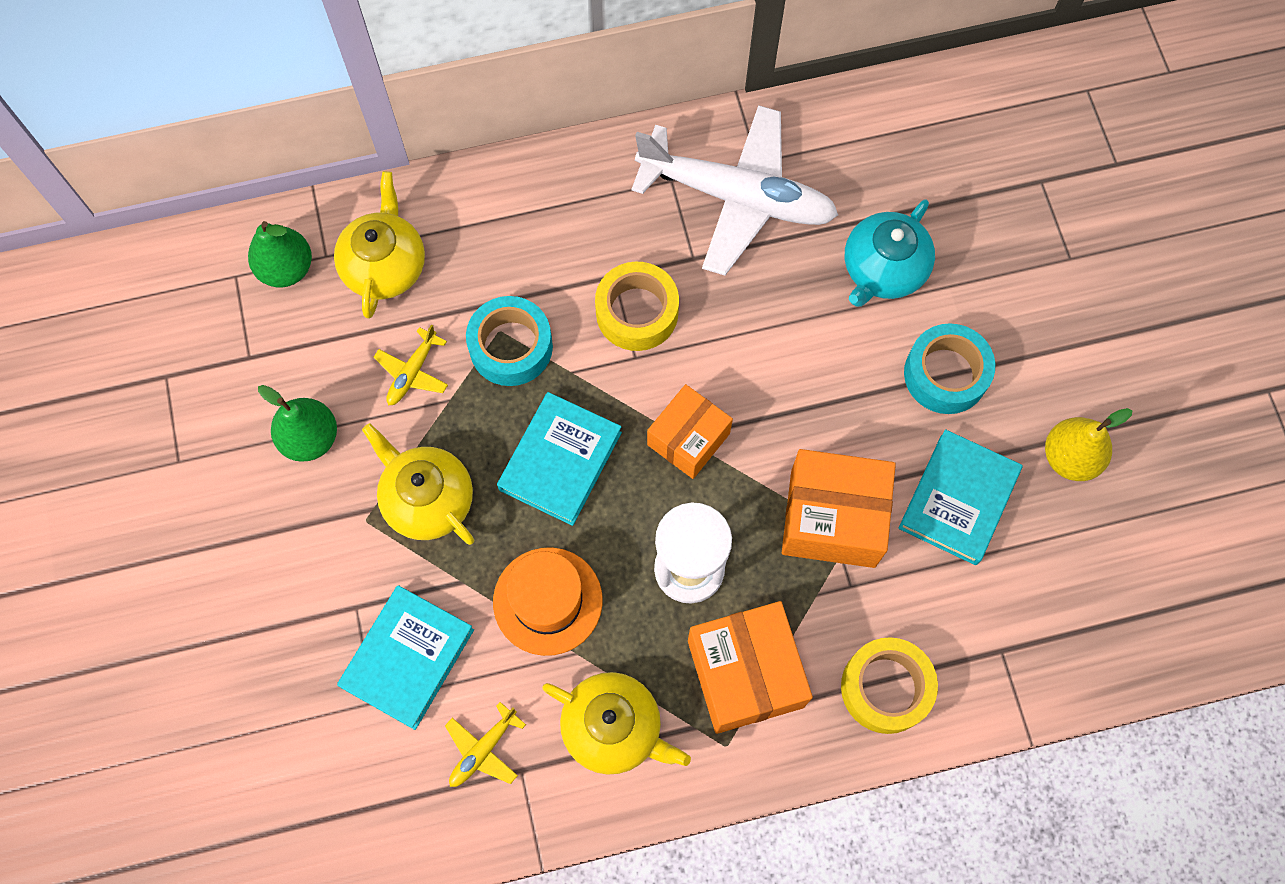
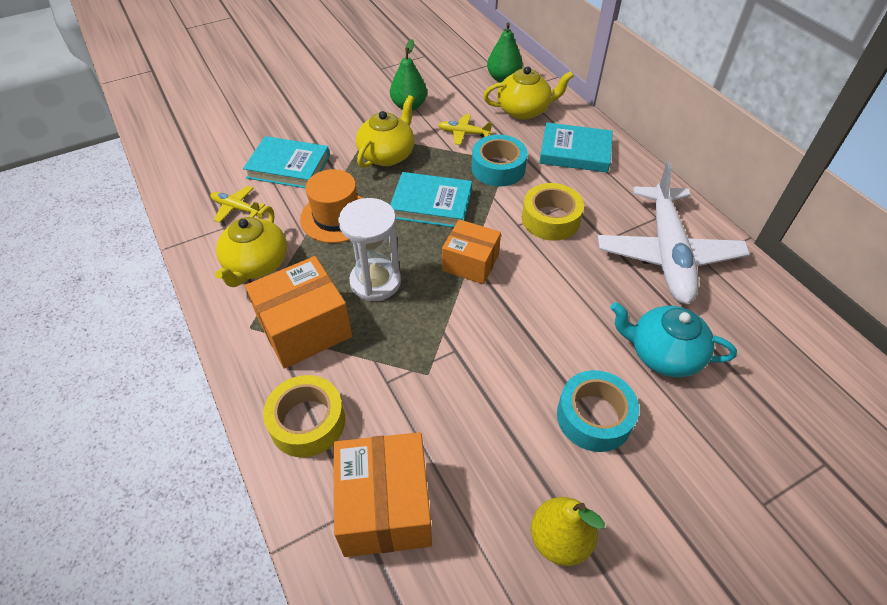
camera: 75 degrees right, 20 degrees down
(832, 518) = (438, 359): orange box -> orange box (385, 506)
(958, 499) = (484, 447): turquoise book -> turquoise book (575, 152)

